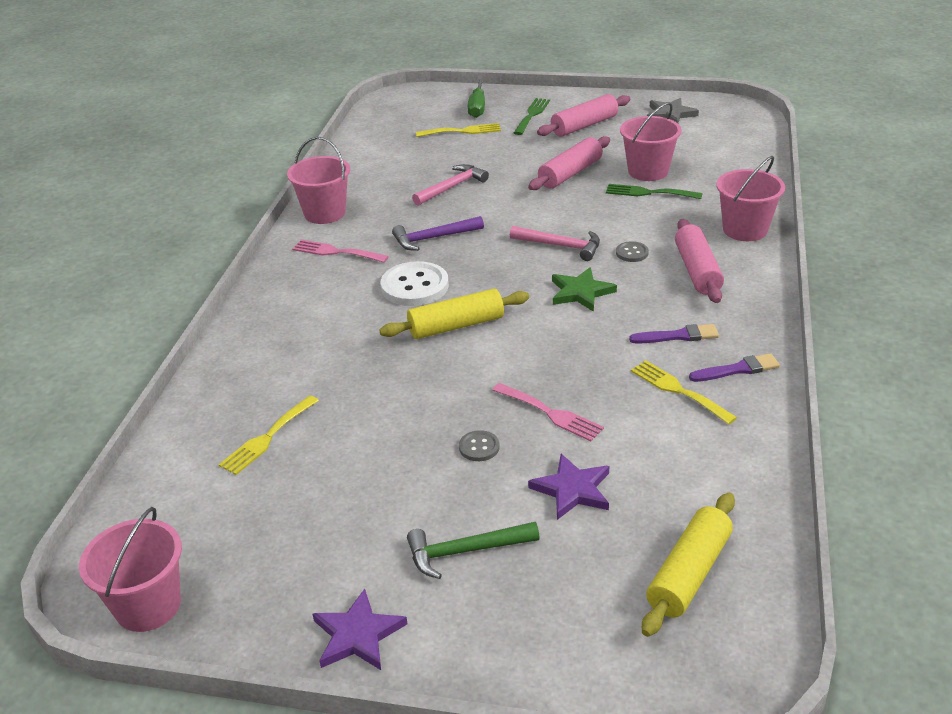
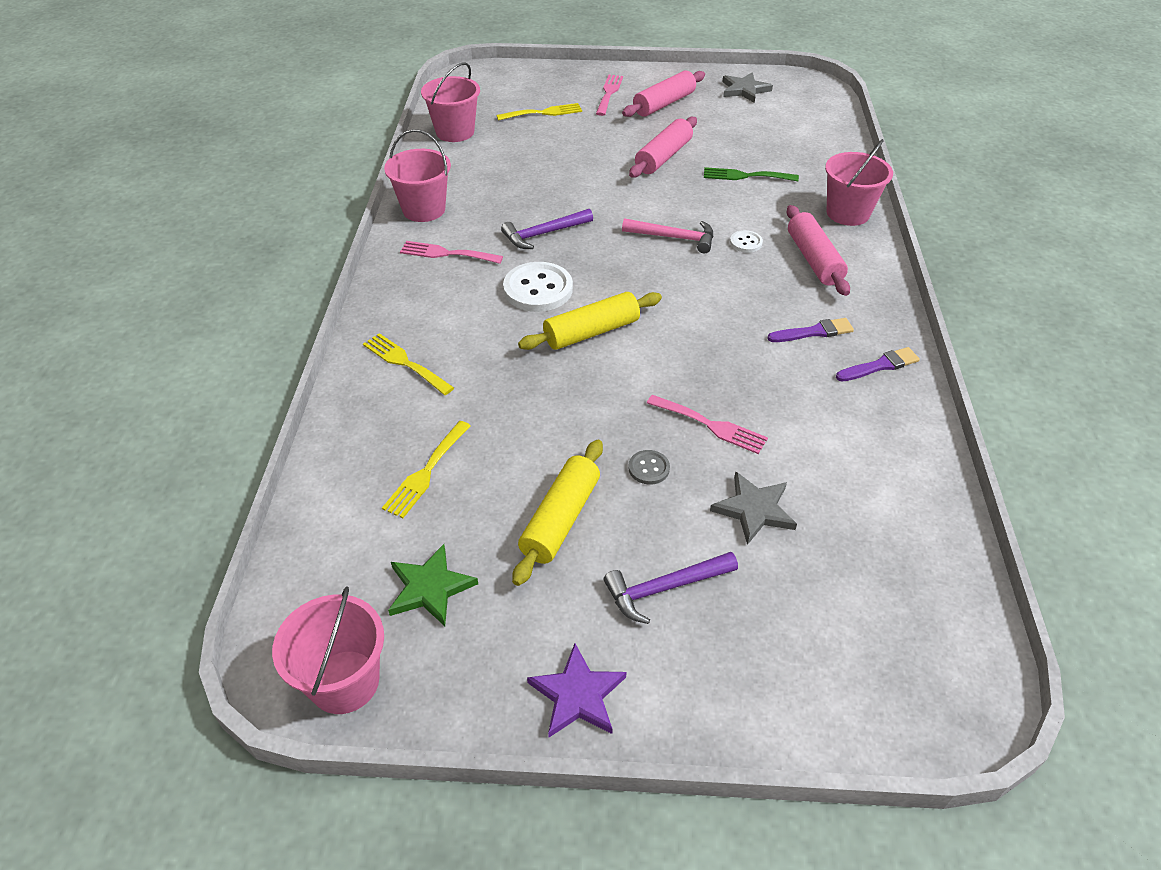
camera: 10 degrees left, 10 degrees up
(452, 187) = (548, 176): pink hammer -> none
(465, 551) = (665, 588): green hammer -> purple hammer
(477, 108) = (552, 86): green screwdriver -> none
(532, 115) = (609, 93): green fork -> pink fork
(572, 489) = (754, 509): purple star -> grey star
(581, 292) = (707, 288): green star -> green star (430, 588)
(632, 253) = (746, 243): grey button -> white button
(648, 171) = (738, 152): pink bucket -> pink bucket (455, 132)
(678, 390) = (829, 392): yellow fork -> yellow fork (405, 362)
(689, 574) = (891, 594): yellow rolling pin -> yellow rolling pin (560, 519)

